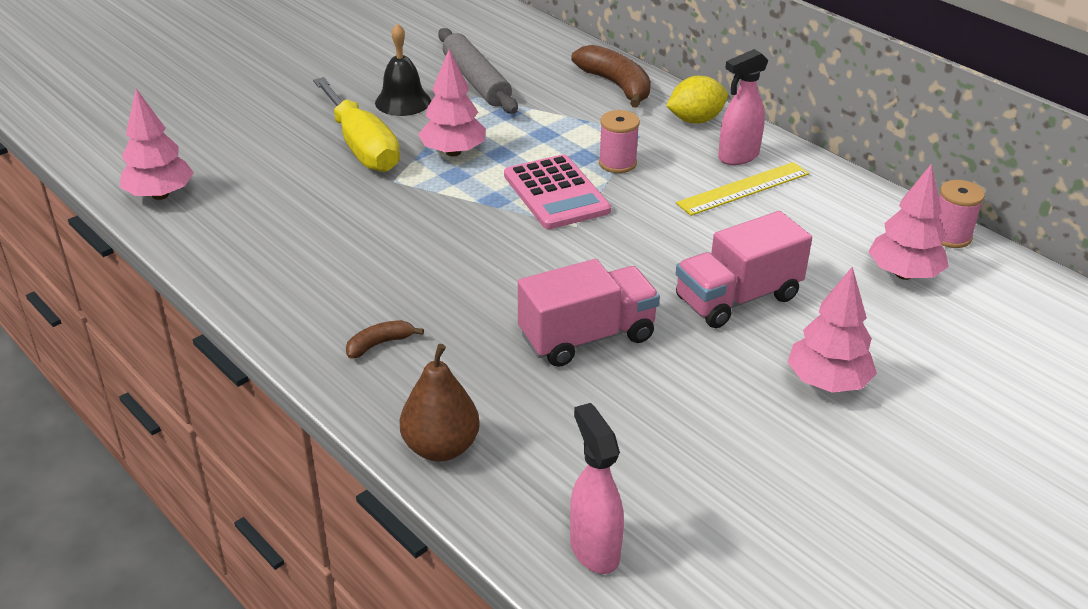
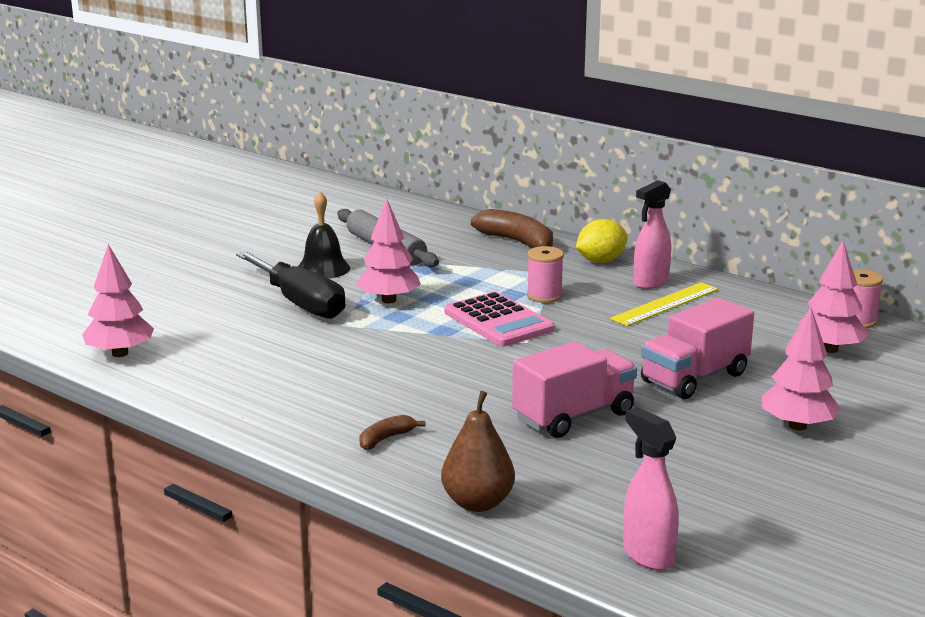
camera: 10 degrees left, 15 degrees down
(362, 146) = (300, 303): yellow screwdriver -> black screwdriver

